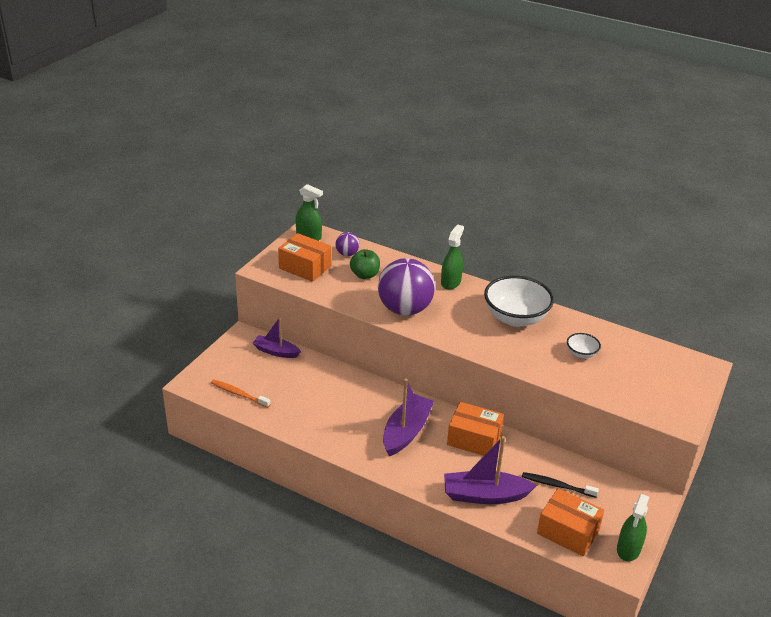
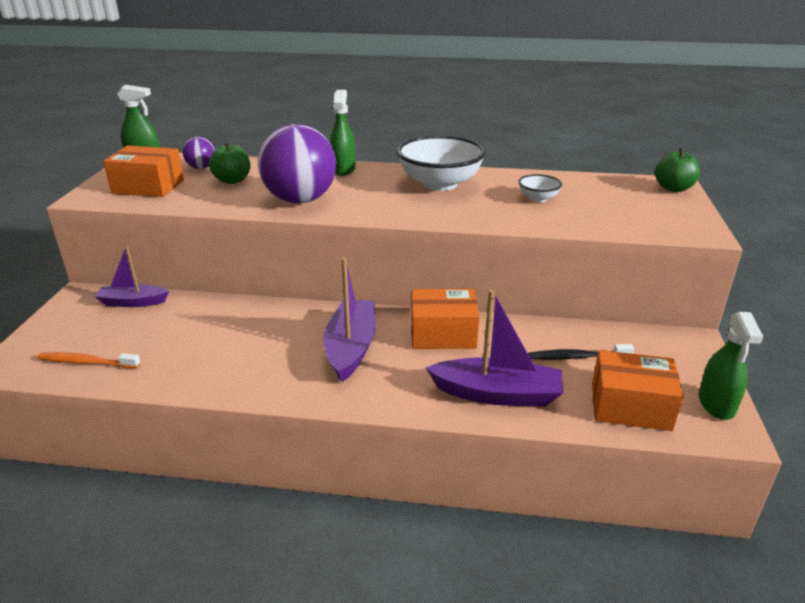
camera: 20 degrees left, 5 degrees down
(484, 495) = (497, 394): purple boat -> purple boat turned 150 degrees counterclockwise
(700, 371) = (673, 188): none -> green apple

